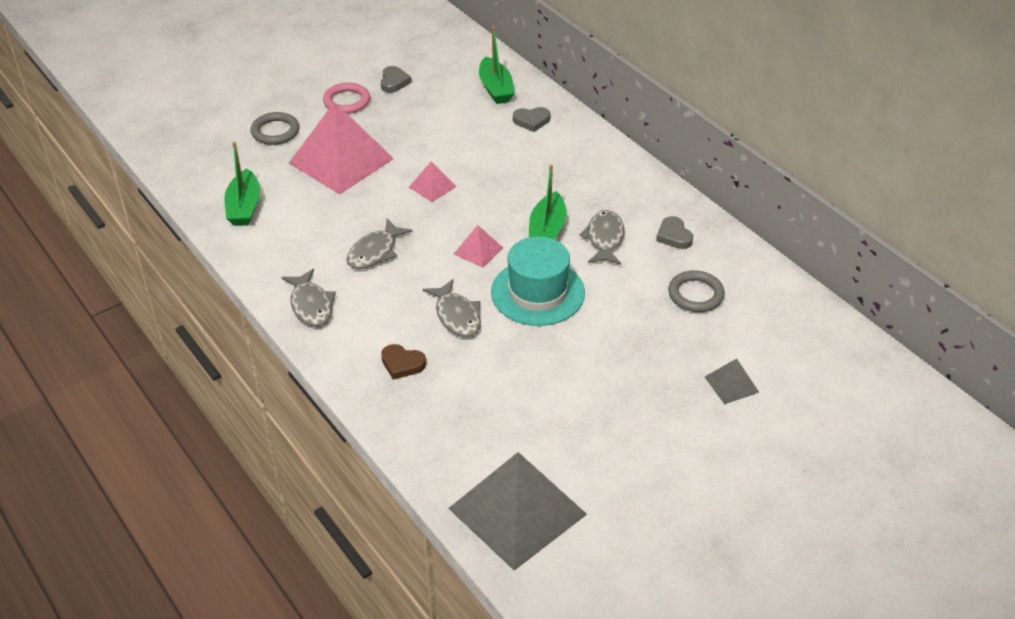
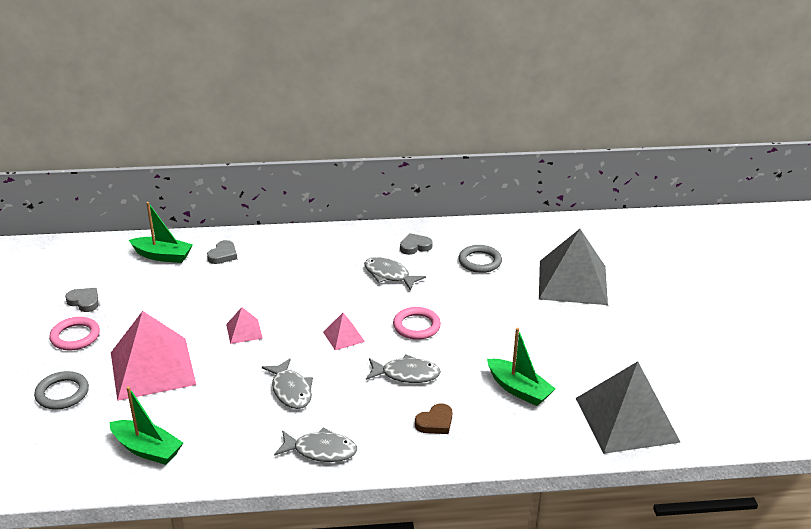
camera: 60 degrees left, 10 degrees down
(537, 292) = (416, 326): turquoise hat -> pink ring
(547, 230) = (354, 296): green boat -> green boat (518, 389)
(674, 236) = (415, 246): grey heart -> grey heart turned 150 degrees clockwise
(731, 384) = (573, 282): grey pyramid -> grey pyramid, size x2.25

